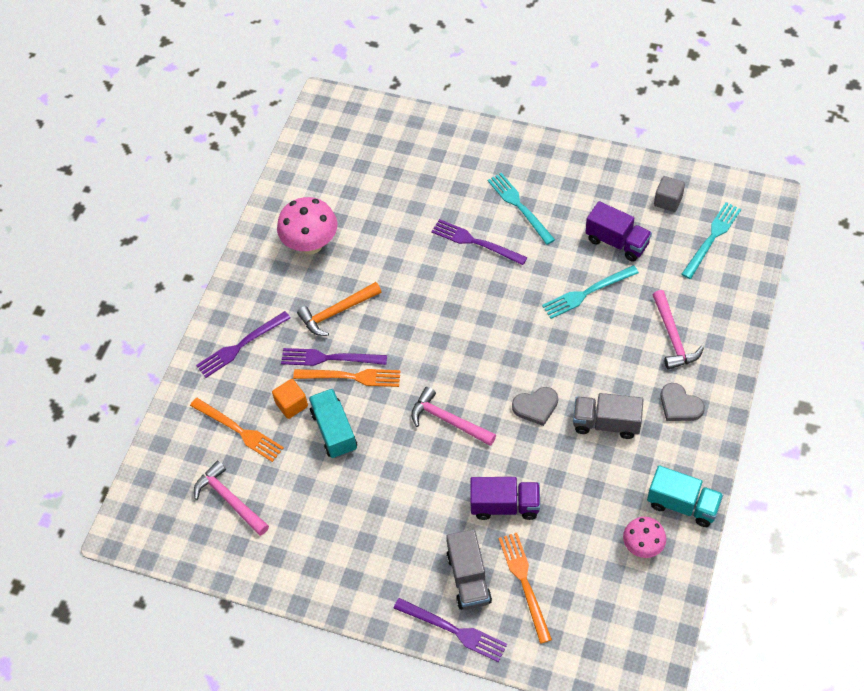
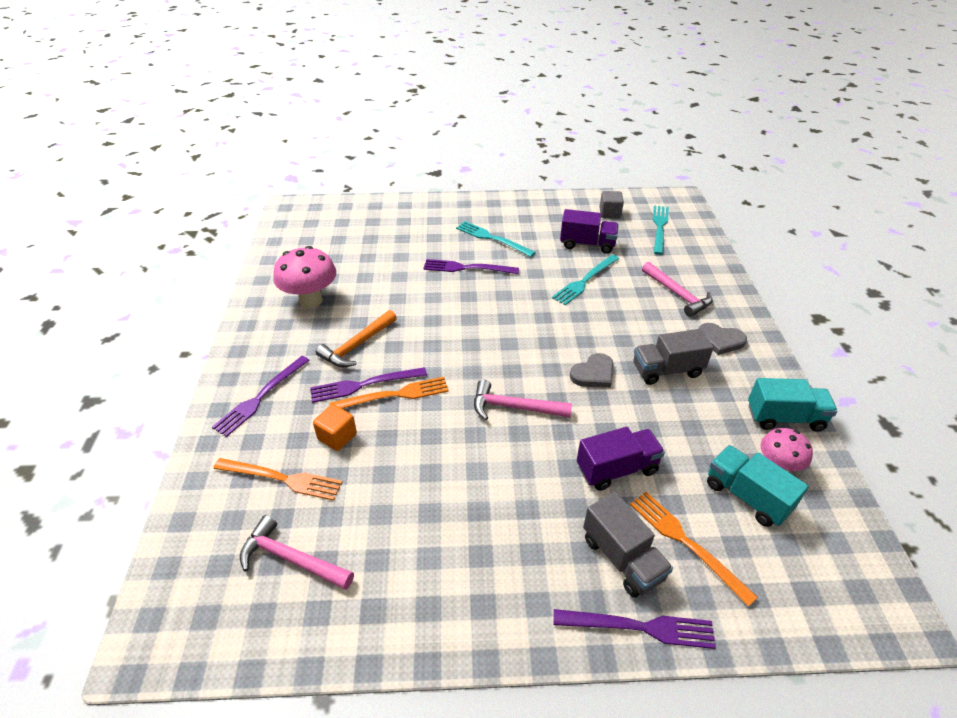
camera: 25 degrees left, 15 degrees down
(334, 431) = (395, 449): turquoise truck -> turquoise truck (746, 496)

